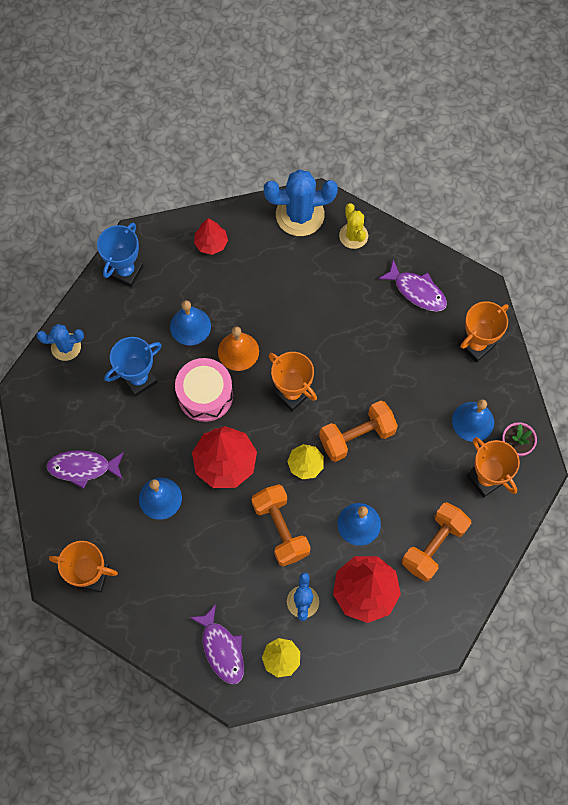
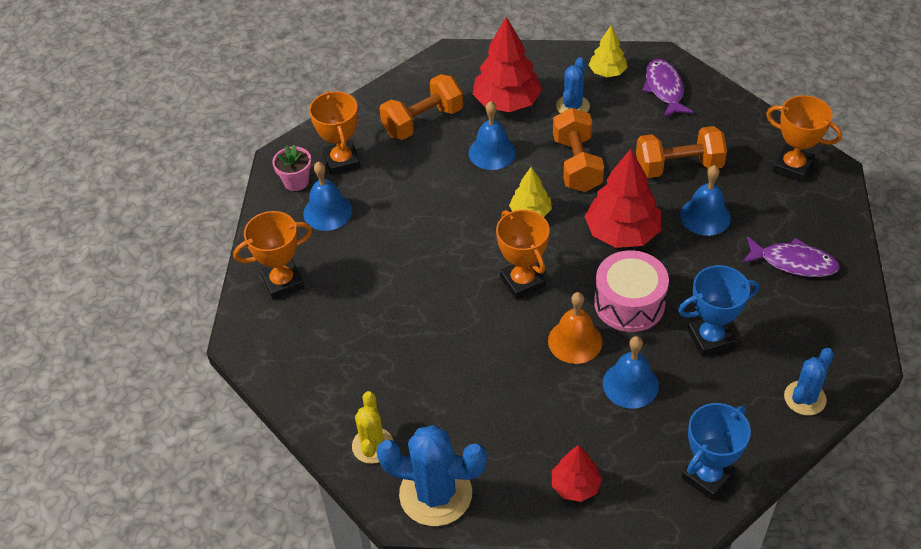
camera: 160 degrees left, 20 degrees down
(66, 347) = (805, 398): blue cactus -> blue cactus turned 60 degrees counterclockwise
(356, 436) = (463, 225): orange dumbbell -> orange dumbbell (678, 167)
(417, 291) = (322, 357): purple fish -> none

